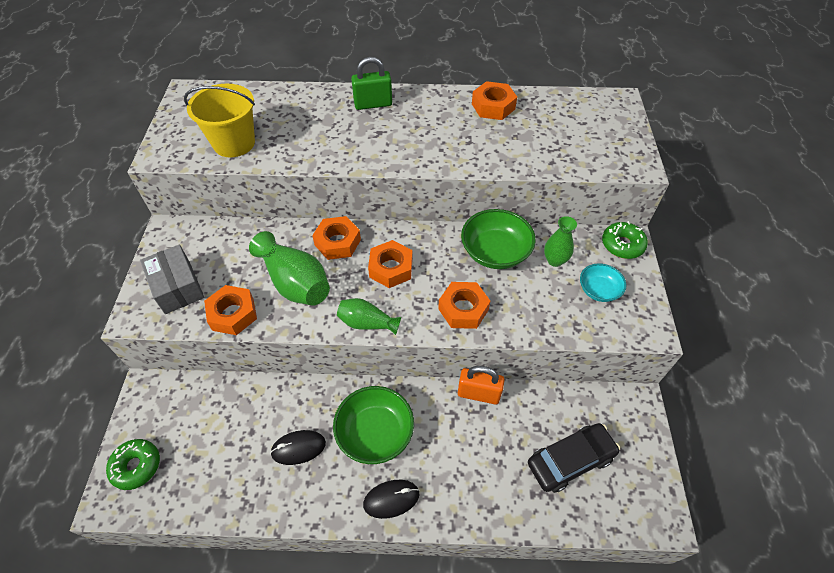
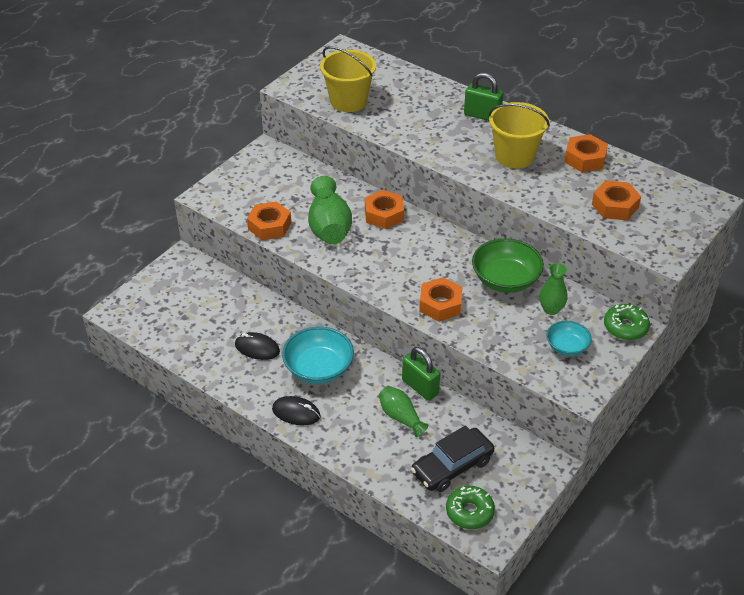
camera: 35 degrees right, 10 degrees down
(136, 466) = (145, 301): green donut -> green donut (469, 512)
(177, 287) = (245, 191): grey box -> none
(367, 323) = (359, 277): green vase -> green vase (400, 417)
(375, 433) = (318, 368): green bowl -> turquoise bowl
(391, 268) = (409, 251): orange nut -> orange nut (615, 206)
(435, 130) = (514, 156): none -> yellow bucket
(478, 394) = (420, 387): orange padlock -> green padlock
(570, 461) = (452, 466): black car -> black car turned 135 degrees clockwise

